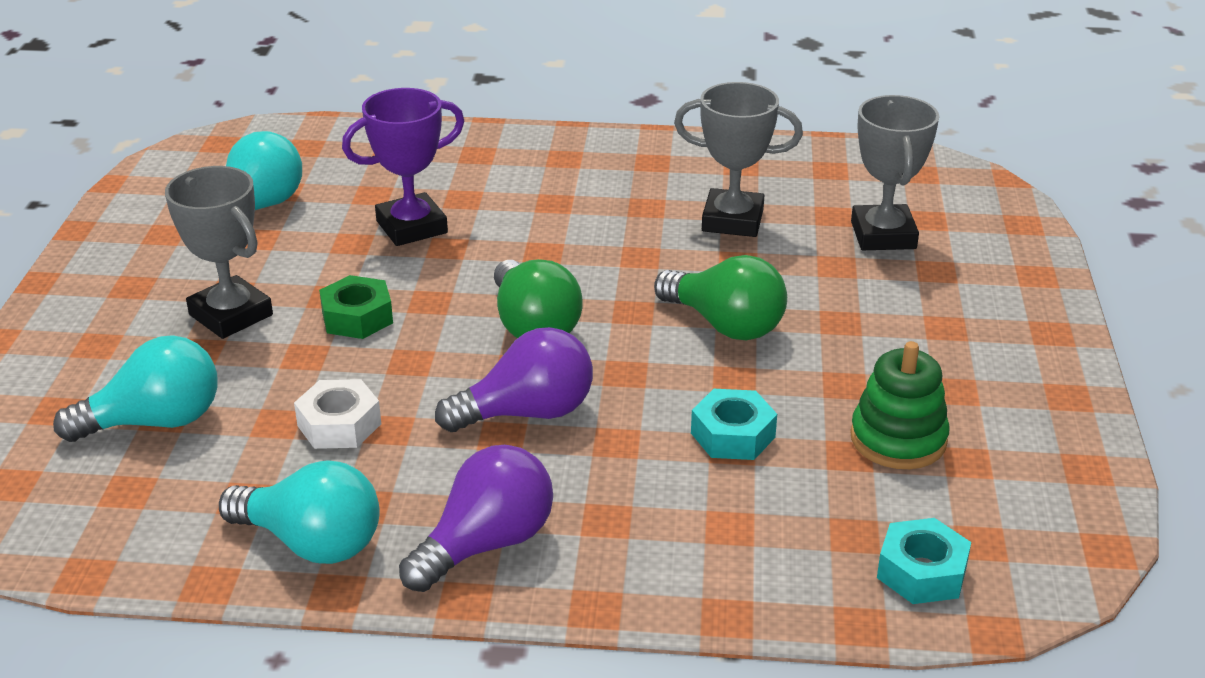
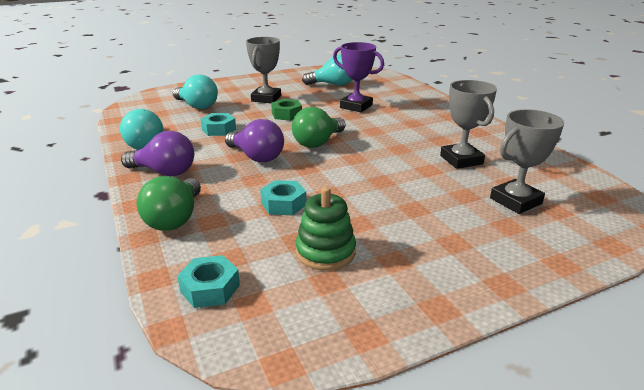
camera: 60 degrees right, 5 degrees down
(339, 425) = (219, 129): white nut -> turquoise nut
(725, 325) = (370, 180): green light bulb -> green light bulb (175, 219)

